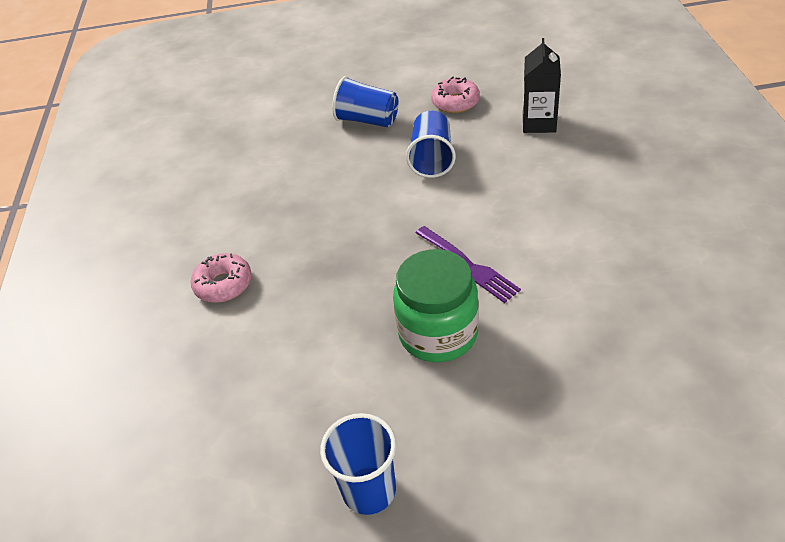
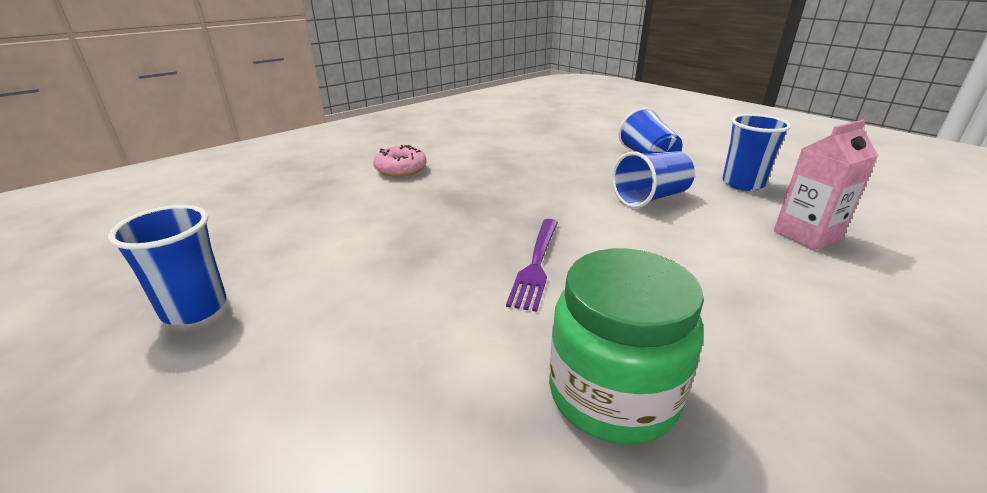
camera: 50 degrees right, 15 degrees down
(438, 333) = (425, 278): green jar -> green jar (613, 394)
(455, 102) = (742, 184): pink donut -> blue cup
(539, 123) = (806, 235): black carton -> pink carton

